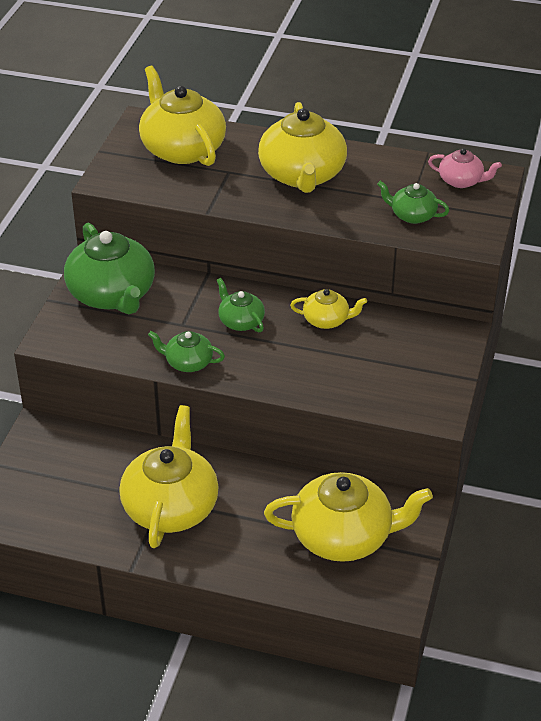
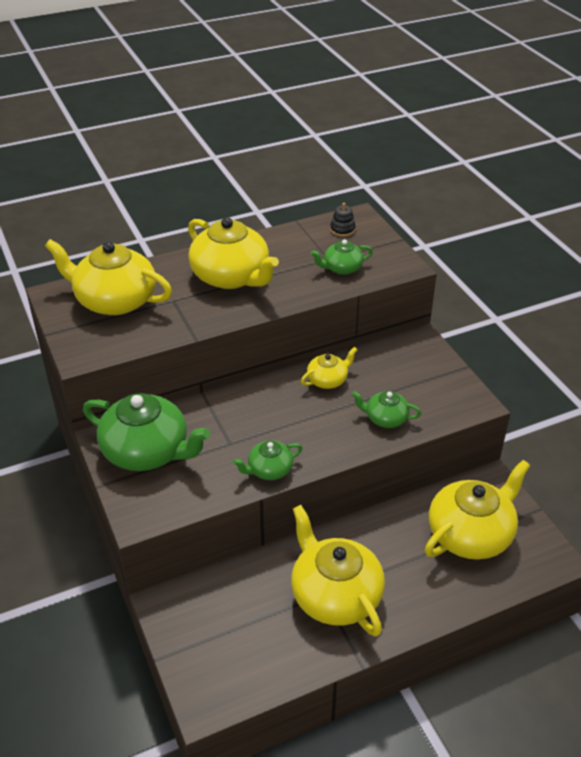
camera: 40 degrees left, 0 degrees up
(240, 321) = (270, 415): green teapot -> green teapot (385, 418)
(461, 181) = (342, 230): pink teapot -> black stacking toy

